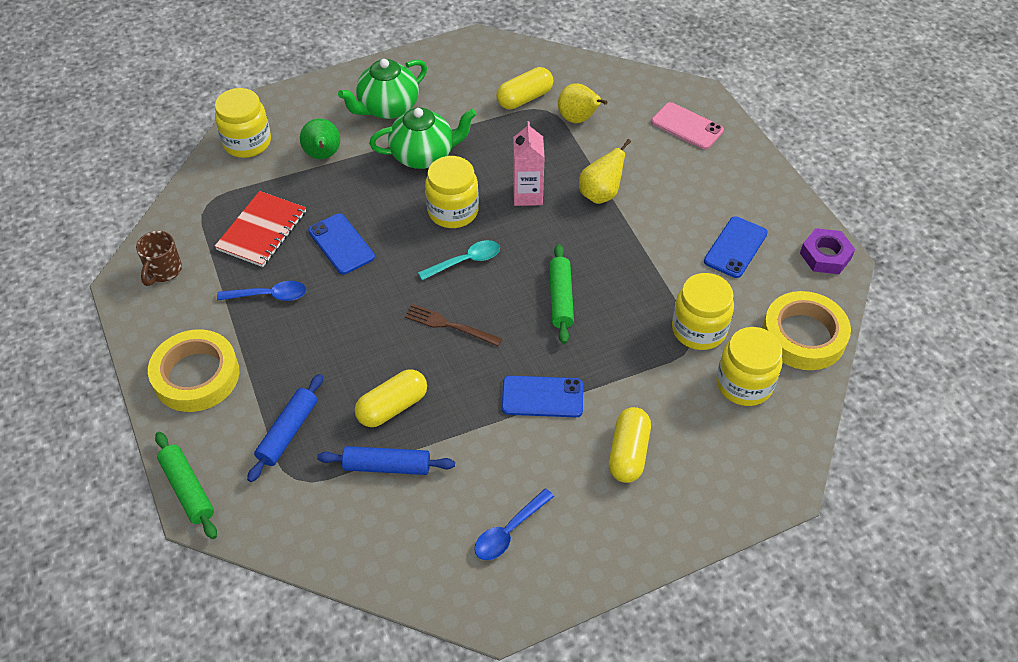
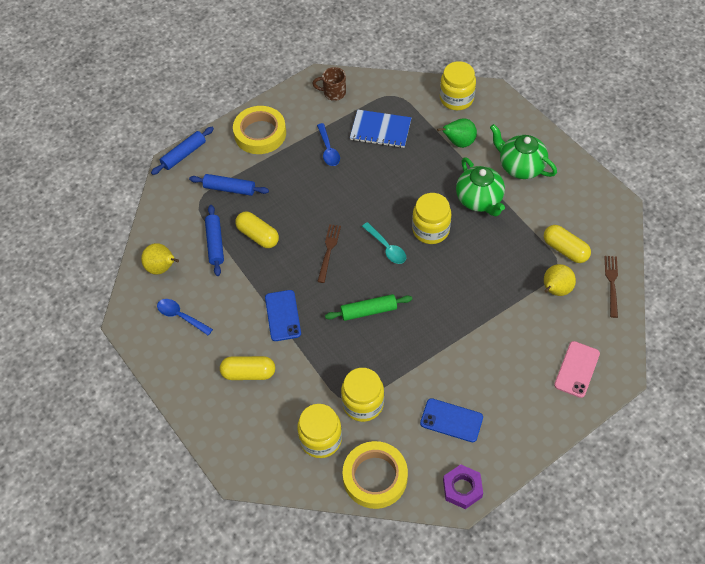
camera: 80 degrees right, 5 degrees up
(188, 489) = (184, 154): green rolling pin -> blue rolling pin
(262, 231) = (380, 130): red notebook -> blue notebook
(341, 244) = (381, 174): blue phone -> none
(527, 195) = (461, 272): pink carton -> none
(582, 73) = (611, 283): none -> brown fork
(600, 194) = (478, 319): yellow pear -> yellow pear (162, 268)

